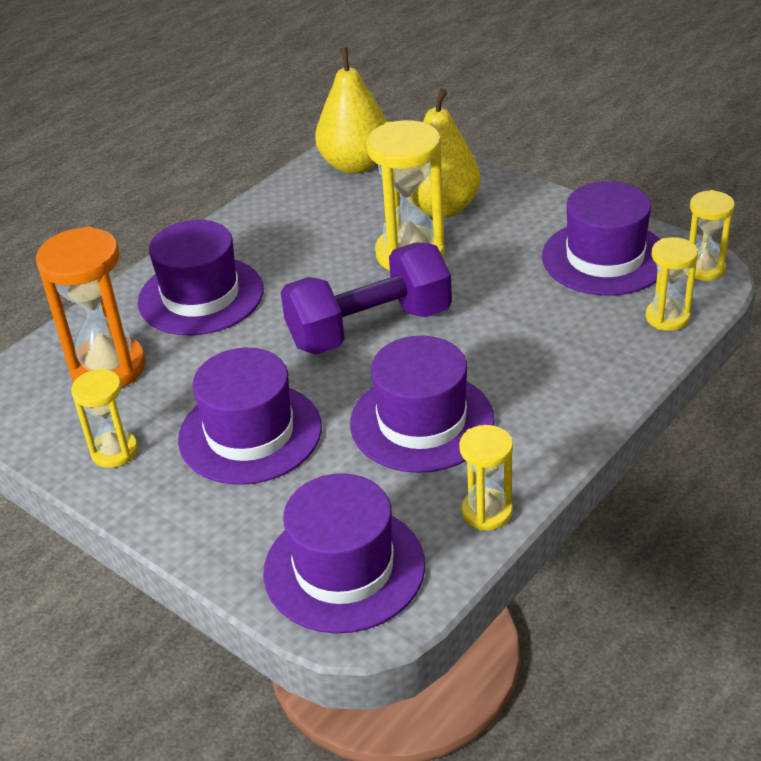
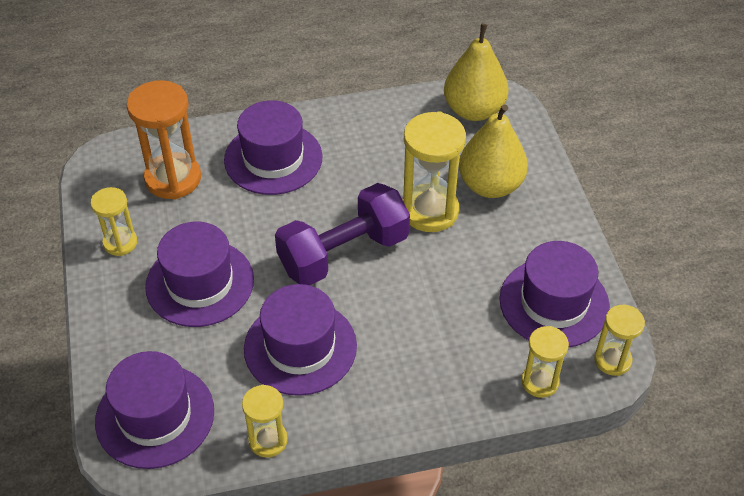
camera: 35 degrees right, 10 degrees up
(370, 328) = (343, 253): purple dumbbell -> purple dumbbell turned 45 degrees counterclockwise

